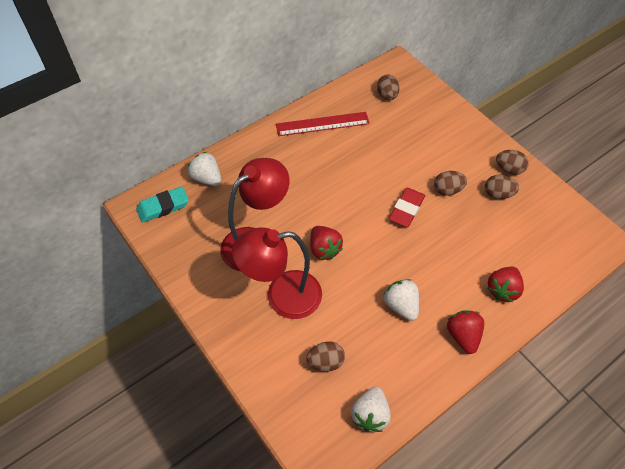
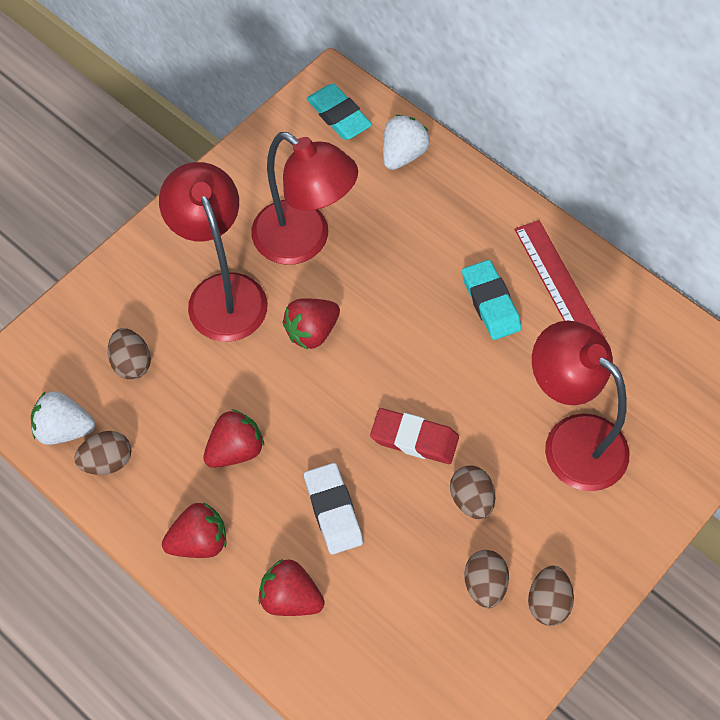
camera: 80 degrees right, 5 degrees up
(324, 156) = (490, 303): none -> turquoise eraser
(387, 95) = (663, 379): brown egg -> brown egg (107, 461)
(401, 305) = (235, 450): white strawberry -> red strawberry
(416, 139) = (571, 440): none -> red lamp
(448, 258) = (333, 510): none -> white eraser

